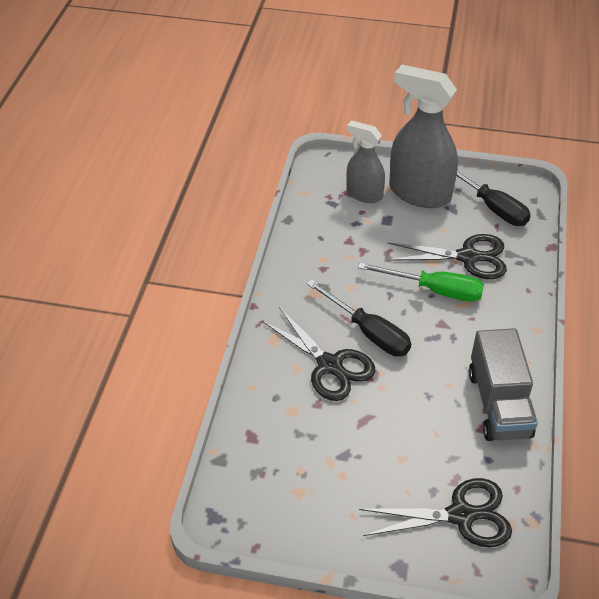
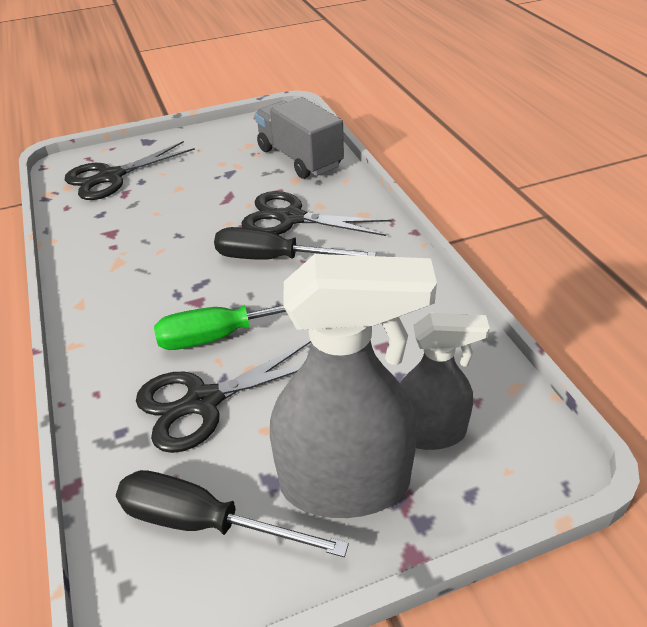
camera: 150 degrees right, 5 degrees down
(499, 404) = (101, 255): grey truck -> grey truck (299, 158)

